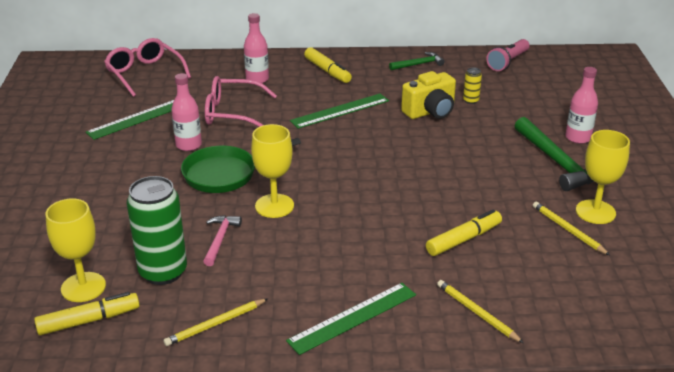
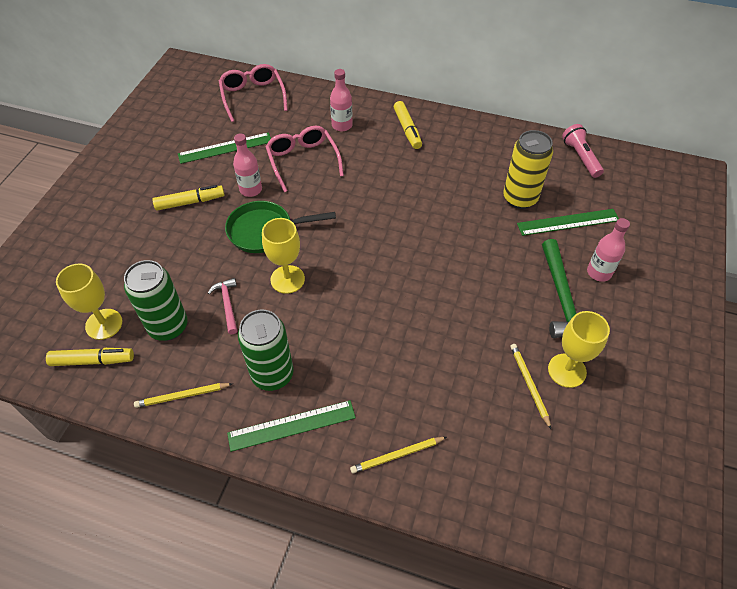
camera: 20 degrees right, 20 degrees up
(220, 239) = (227, 304): pink hammer -> pink hammer turned 45 degrees counterclockwise
(232, 113) = (303, 161): pink glasses -> pink glasses turned 45 degrees clockwise
(306, 283) = (272, 374): none -> green can
(340, 111) = (395, 181): green ruler -> green ruler (568, 222)
(418, 64) = (494, 140): green hammer -> none
(430, 112) = (475, 203): yellow camera -> none
(463, 239) = (428, 367): yellow marker -> yellow marker (190, 202)
(471, 100) = (520, 198): yellow can -> yellow can, size x2.30
(477, 313) = (397, 455): yellow pencil -> yellow pencil turned 90 degrees counterclockwise
(508, 62) = (580, 157): pink flashlight -> pink flashlight turned 105 degrees clockwise

